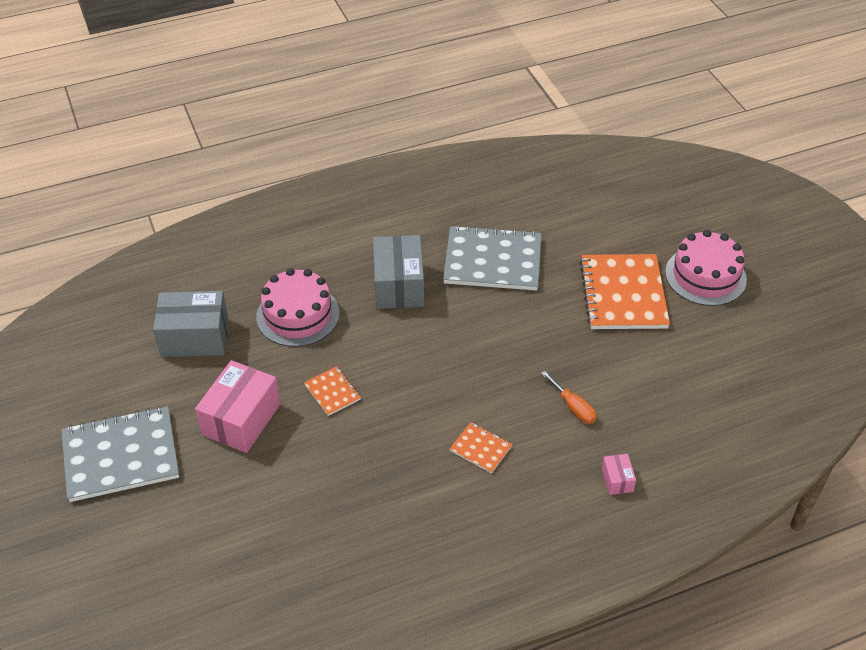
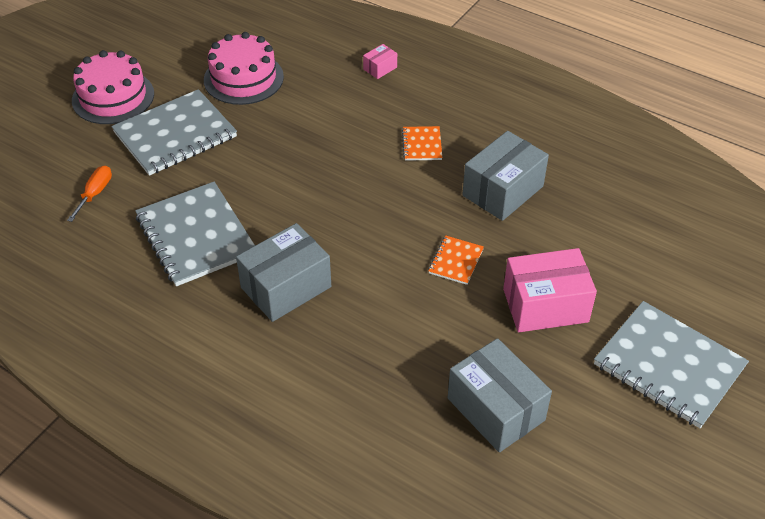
camera: 125 degrees left, 0 degrees up
(298, 315) = (391, 343): pink cake -> pink cake (243, 78)
(376, 471) = (503, 191): none -> grey box
(573, 407) = (332, 114): orange screwdriver -> orange screwdriver (95, 193)
(623, 294) = (175, 135): orange notebook -> grey notebook

